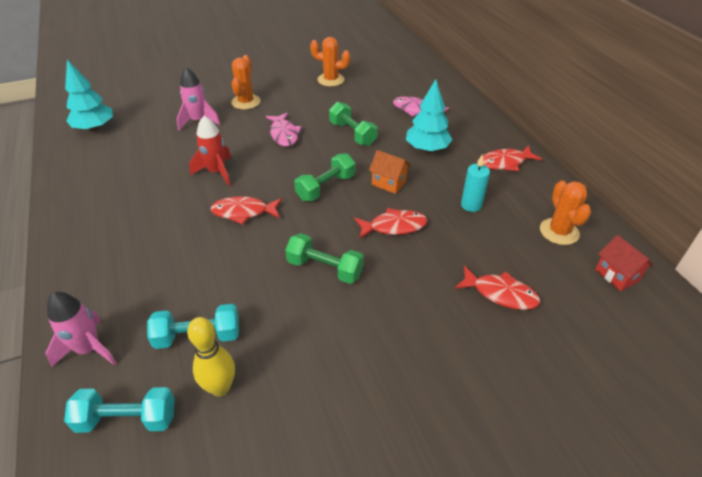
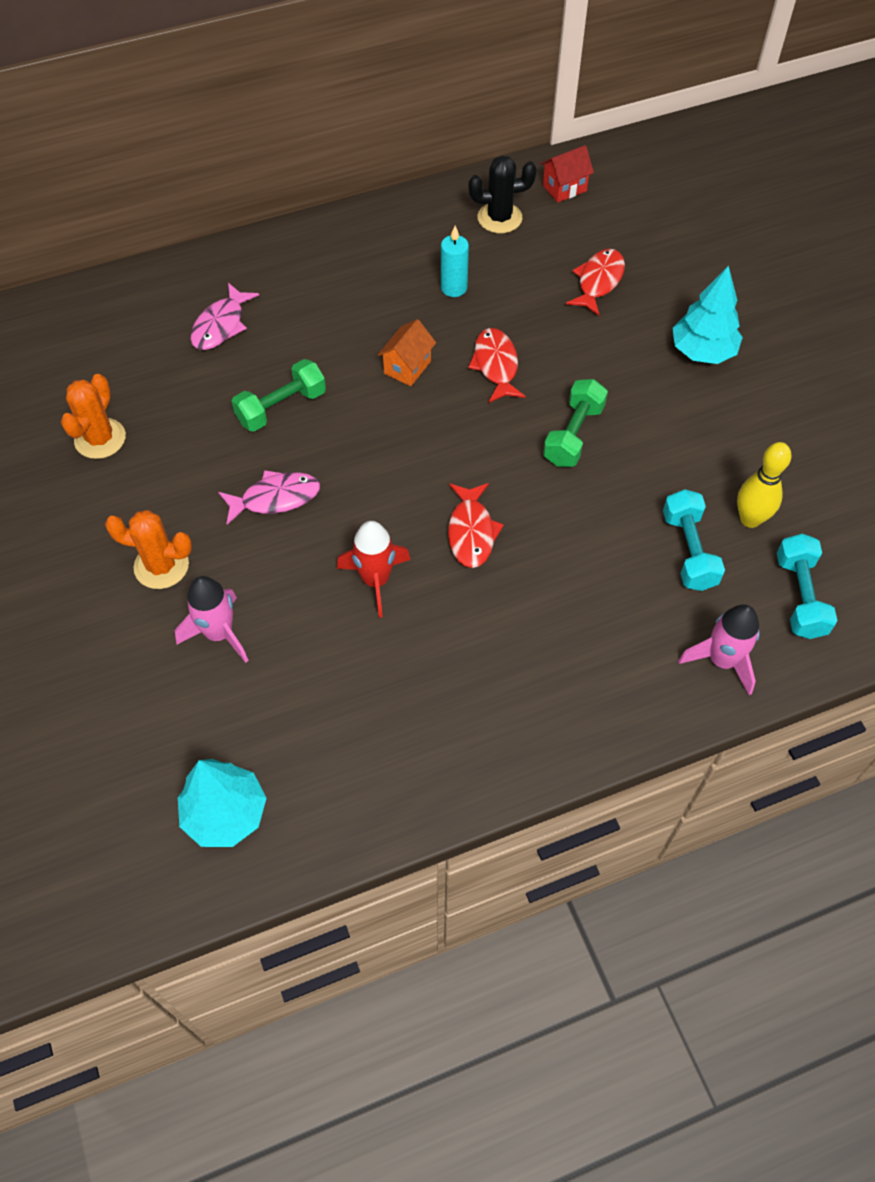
camera: 90 degrees left, 15 degrees up
(326, 187) = (416, 438): green dumbbell -> none
(427, 149) = (328, 321): turquoise tree -> turquoise tree (702, 352)
(505, 163) = (366, 243): red fish -> none
(559, 231) = (499, 218): orange cactus -> black cactus

